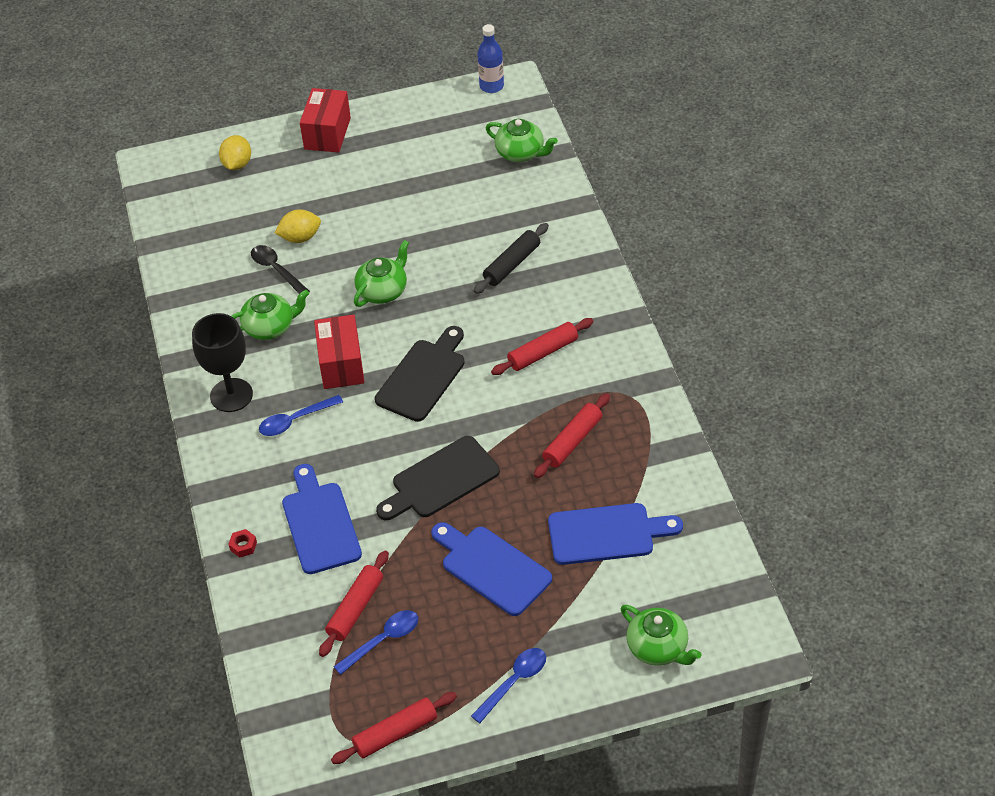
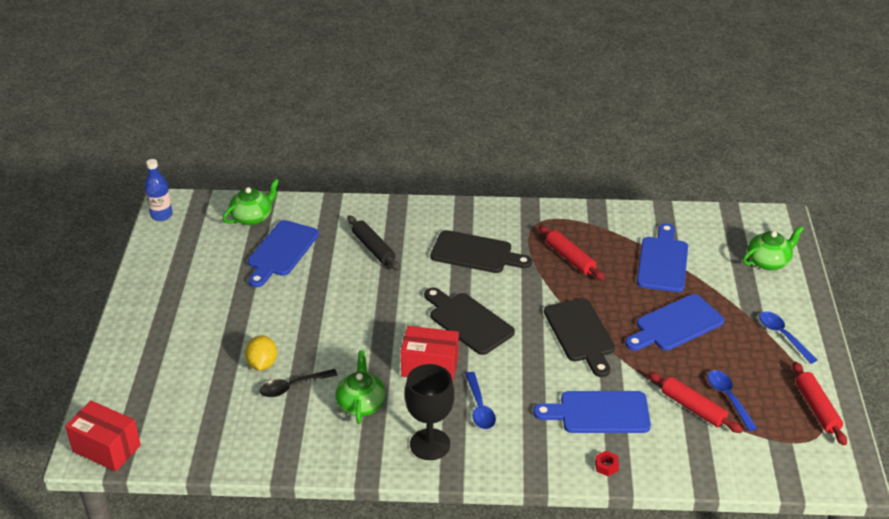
camera: 75 degrees left, 10 degrees down
(237, 164) = (135, 389): yellow lemon -> none
(327, 133) = (141, 321): red box -> red box (106, 448)
(383, 291) = (359, 325): green teapot -> none
(474, 194) = (281, 251): none -> blue cutting board
(543, 353) = (475, 253): red rolling pin -> black cutting board

